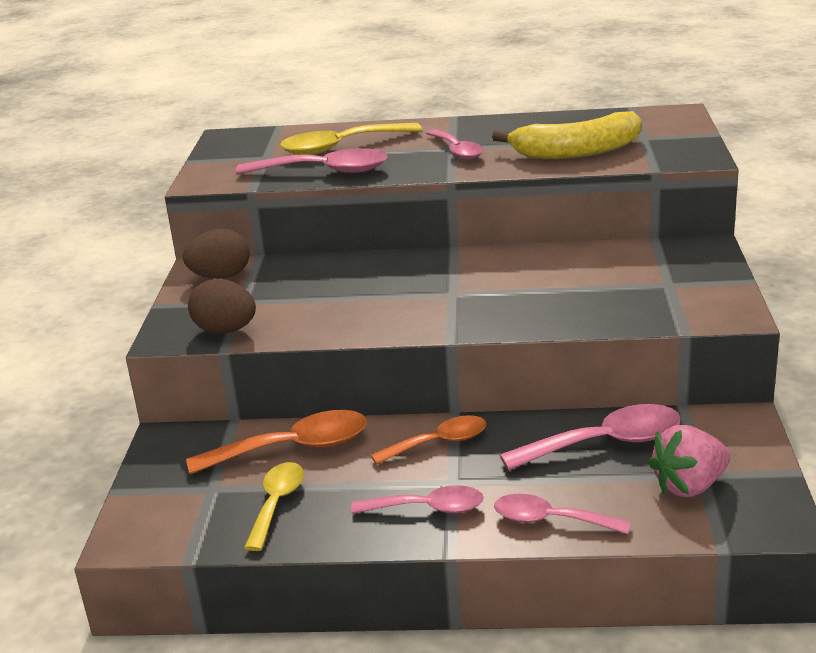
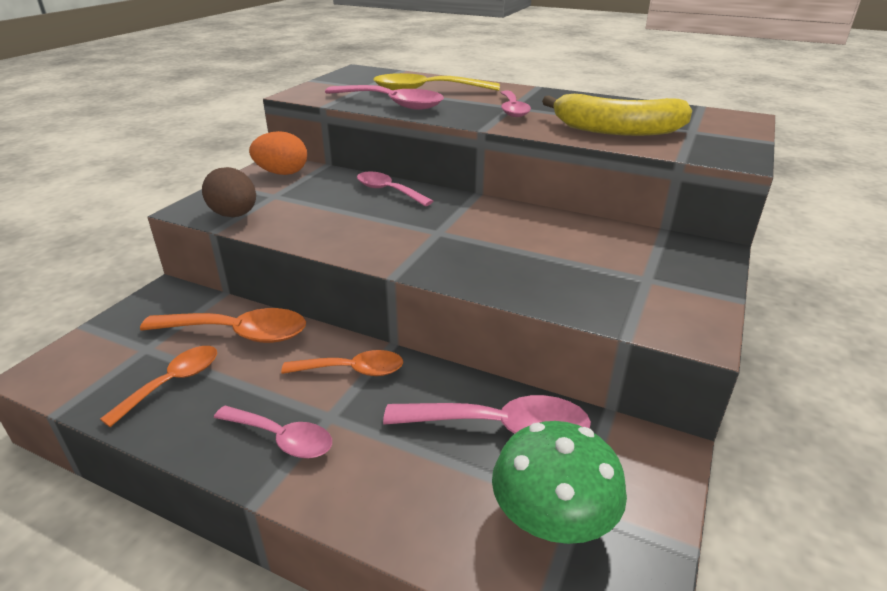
camera: 20 degrees right, 5 degrees up
(221, 276) = (282, 173): brown egg -> orange egg
(276, 503) = (173, 383): yellow spoon -> orange spoon
(550, 520) = (377, 502): pink spoon -> pink spoon (388, 191)
(689, 486) = (552, 519): pink strawberry -> green mushroom

